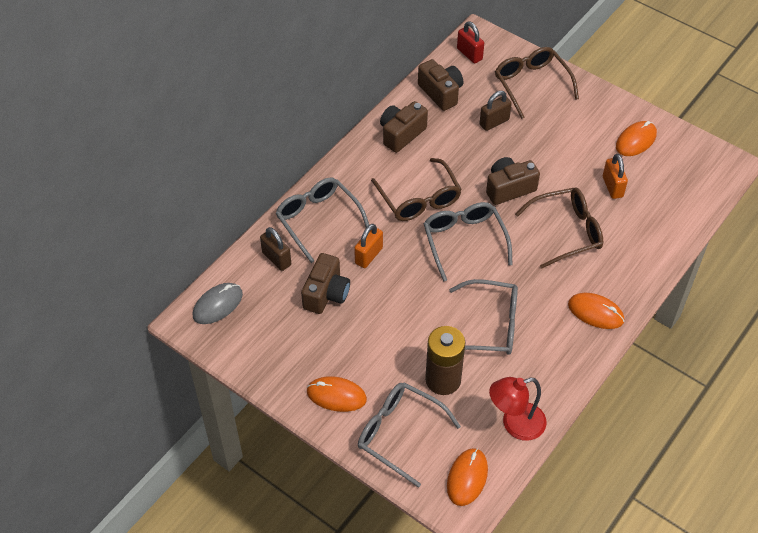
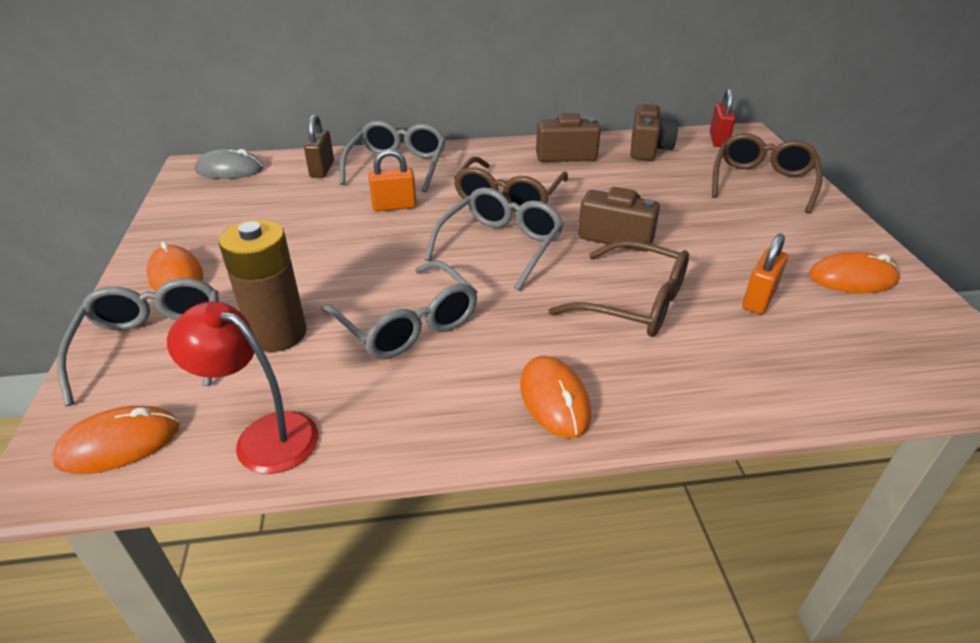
camera: 45 degrees right, 15 degrees down
(326, 294) = (313, 209): brown camera -> none
(494, 122) = (676, 187): brown padlock -> none

